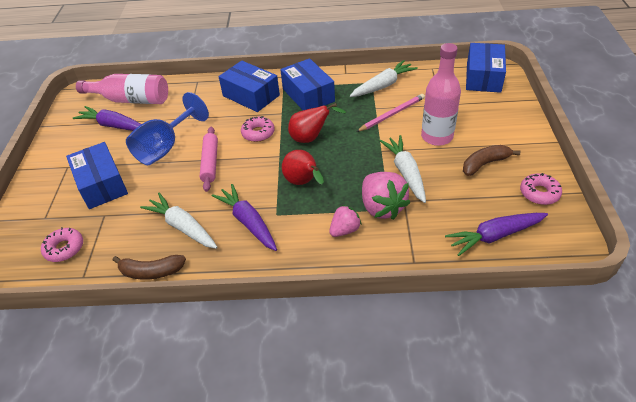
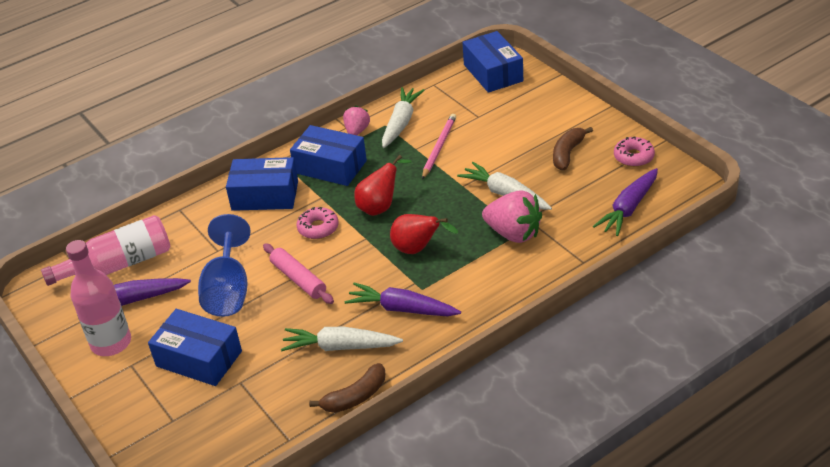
camera: 35 degrees left, 5 degrees down
(64, 248) = (235, 430): pink donut -> none
(345, 230) = (499, 268): pink strawberry -> pink strawberry (357, 131)
(437, 137) = (502, 149): pink bottle -> pink bottle (111, 343)

